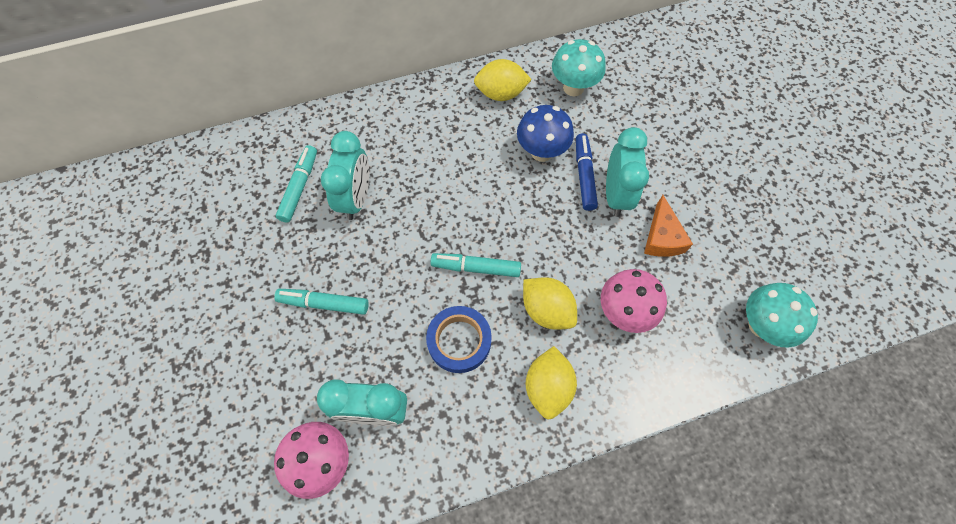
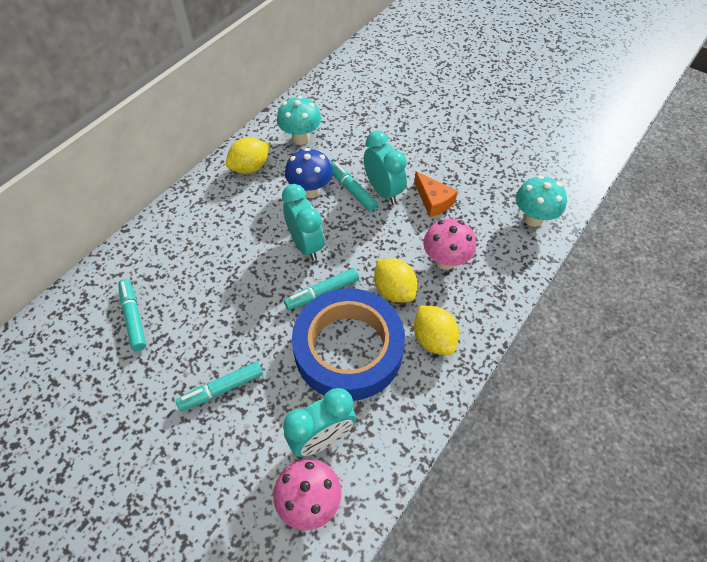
camera: 35 degrees left, 10 degrees down
(356, 198) = (189, 299): turquoise clock -> turquoise clock (305, 245)
(459, 341) = (348, 349): blue tape -> blue tape, size x1.92
(546, 310) = (394, 290): yellow lemon -> yellow lemon turned 45 degrees clockwise
(584, 175) = (352, 190): blue marker -> turquoise marker

